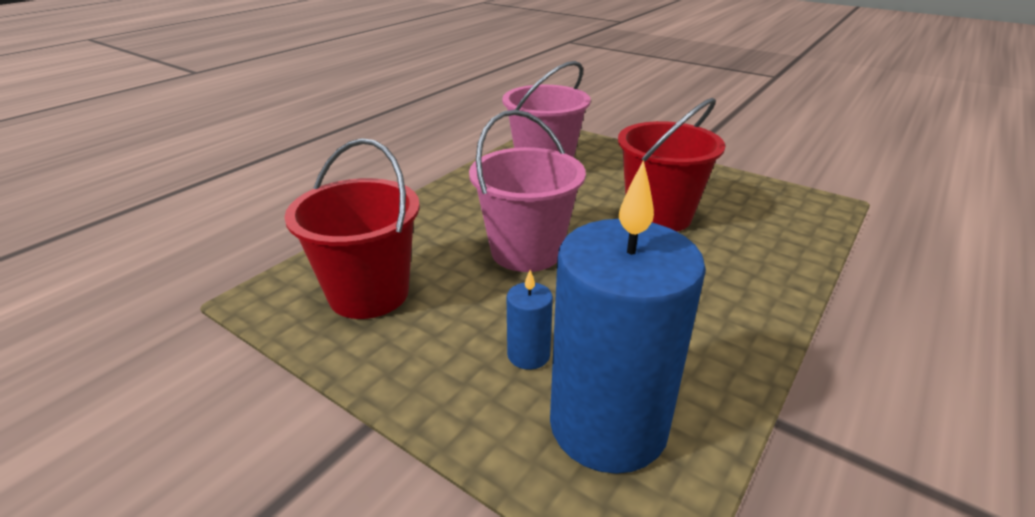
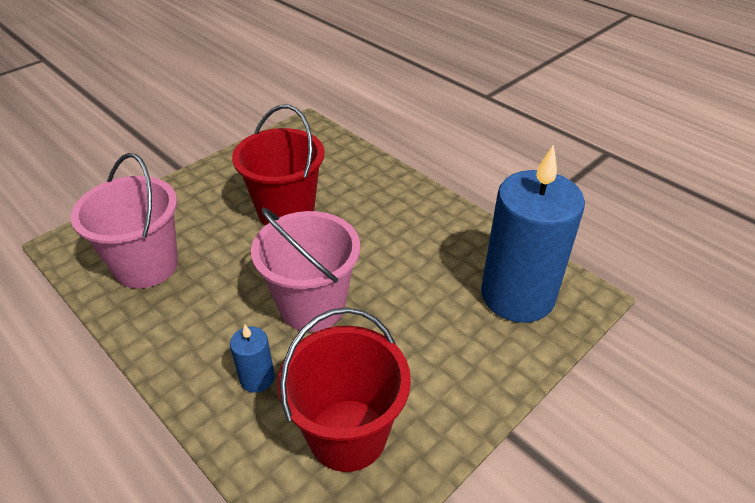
camera: 80 degrees left, 10 degrees up
(528, 355) = (450, 324): blue candle -> blue candle (257, 378)

